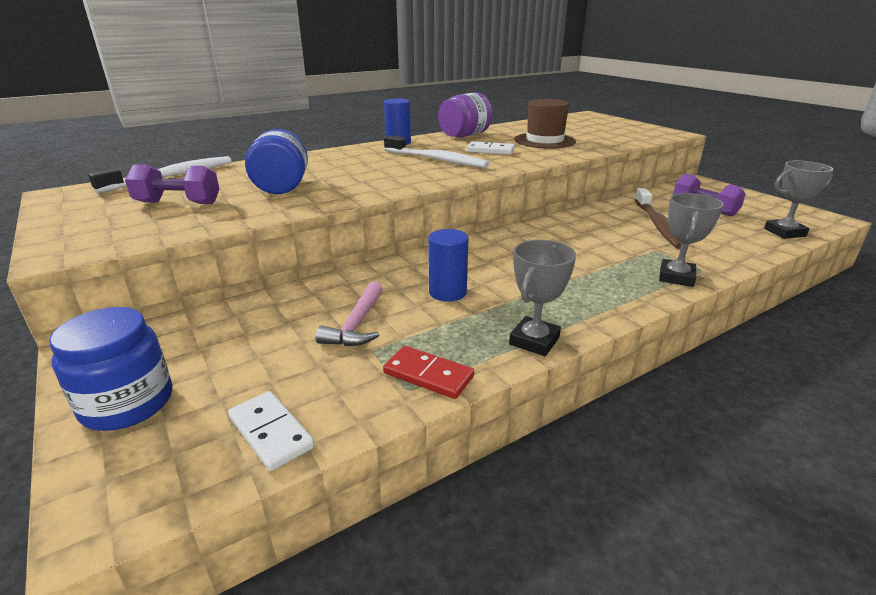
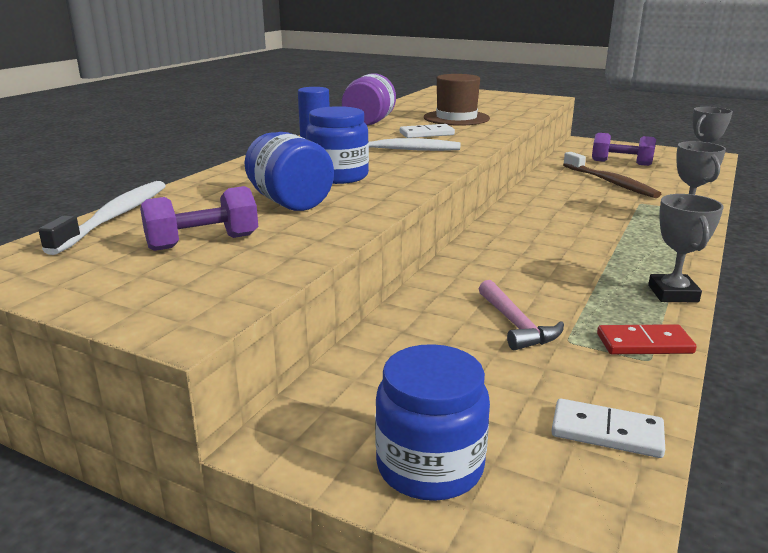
camera: 30 degrees left, 5 degrees down
(353, 173) = (338, 176): none -> blue jar
(447, 292) = (544, 276): blue cylinder -> none

